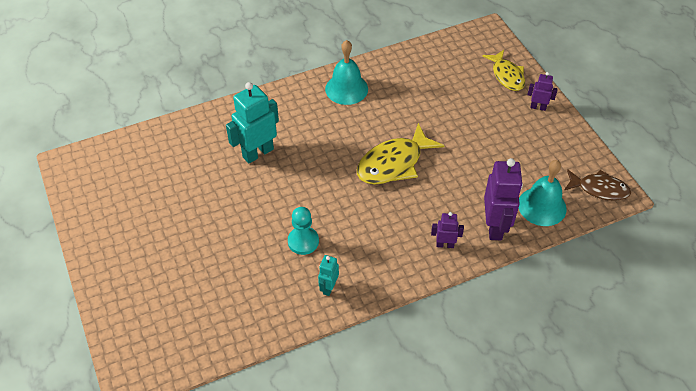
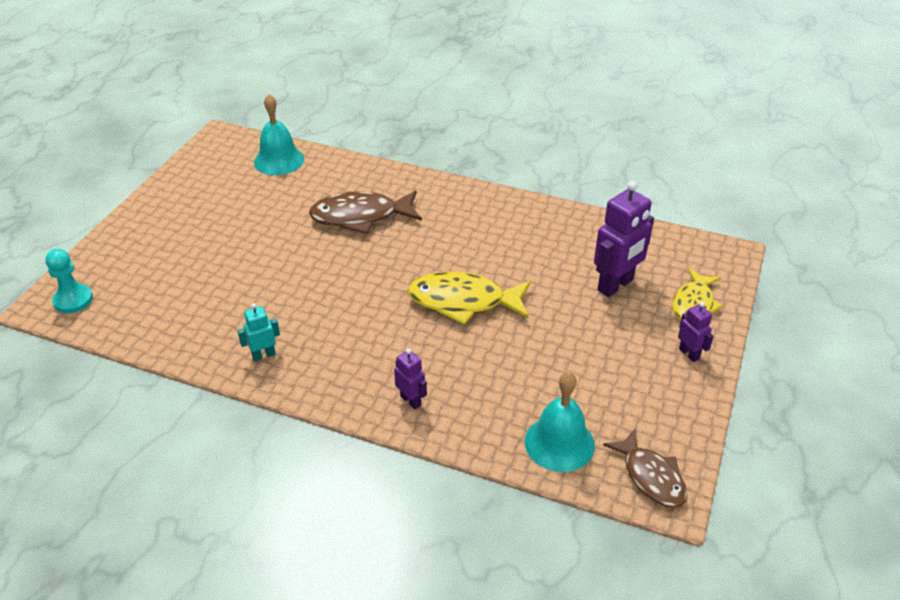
camera: 45 degrees right, 10 degrees down
(258, 153) = (361, 217): turquoise robot -> brown fish
(303, 241) = (297, 305): turquoise pawn -> turquoise pawn (73, 300)
(346, 89) = (508, 216): turquoise bell -> turquoise bell (279, 160)
(495, 227) = (482, 423): purple robot -> purple robot (616, 285)

